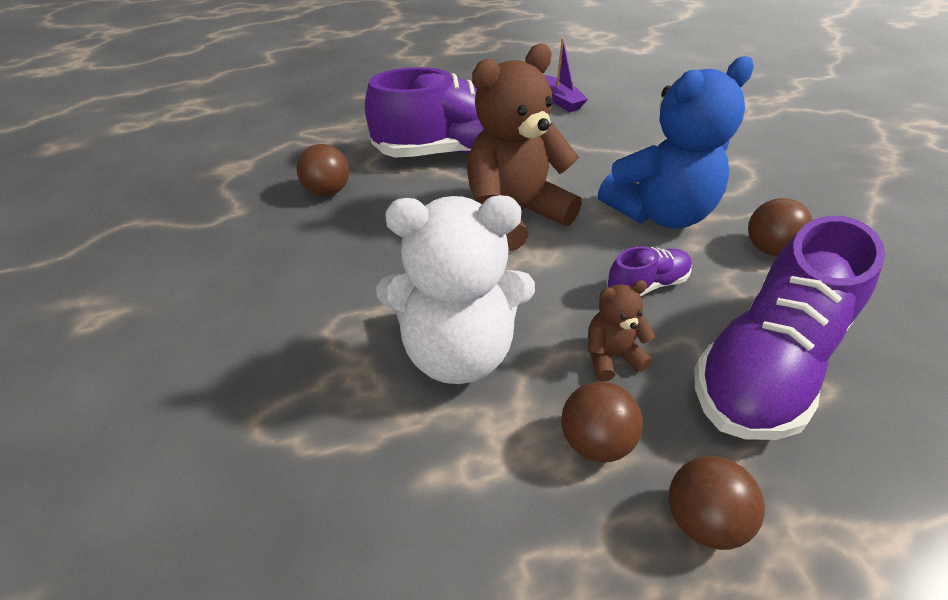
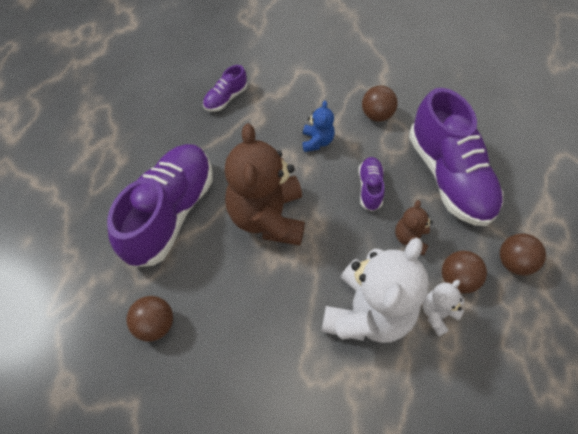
camera: 60 degrees left, 15 degrees up
(515, 435) = (437, 314): none -> white teddy bear
(560, 101) = (157, 113): purple boat -> none
(631, 130) = (226, 98): none -> purple shoe
(659, 213) = (317, 141): blue teddy bear -> blue teddy bear, size x0.46

